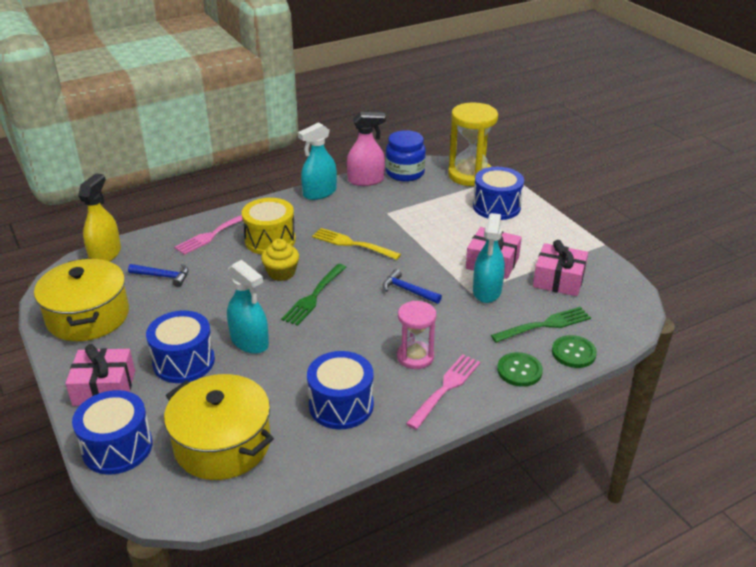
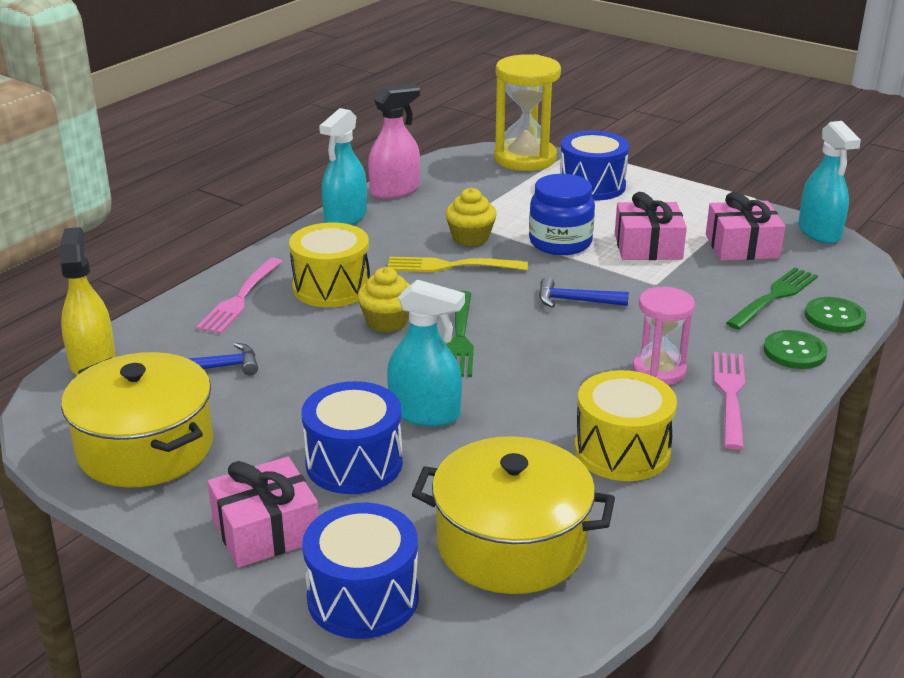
camera: 25 degrees left, 5 degrees down
(341, 405) = (622, 451): blue drum -> yellow drum
(382, 226) = (470, 237): none -> yellow cupcake
(405, 173) = (439, 172): blue jar -> blue jar (560, 242)
(487, 291) = (672, 278): turquoise spray bottle -> turquoise spray bottle (819, 232)

